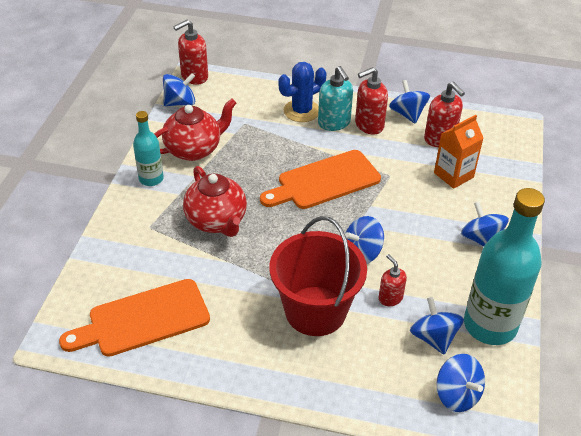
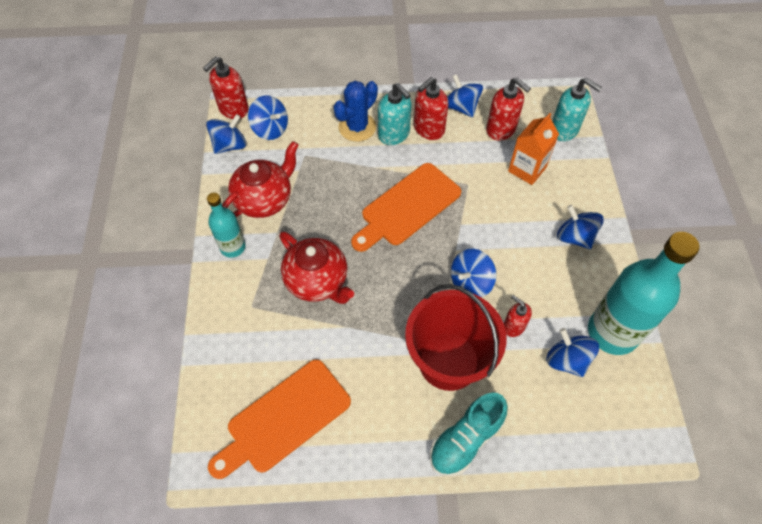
camera: 15 degrees left, 15 degrees up
(306, 378) = (465, 440): none -> turquoise shoe
(457, 395) = (607, 417): blue spinning top -> blue spinning top (270, 129)
(503, 151) = (564, 130): none -> turquoise soap dispenser

